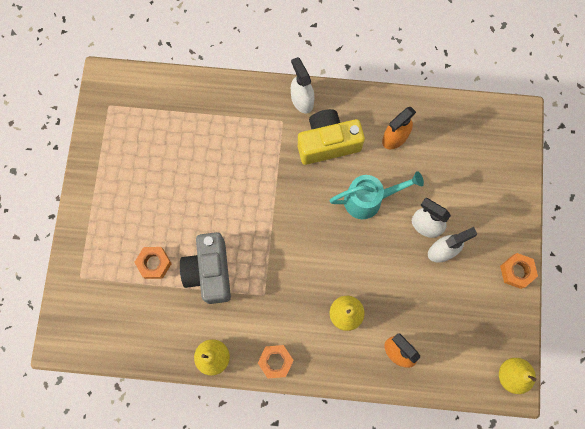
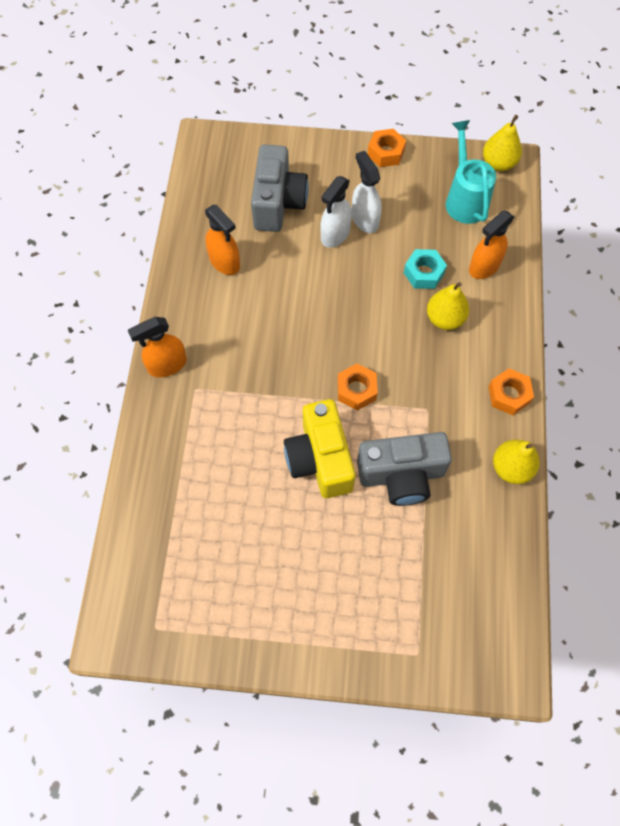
camera: 90 degrees left, 10 degrees down
(154, 263) = (393, 549): orange nut -> orange nut (356, 390)
(302, 100) = (167, 365): white spray bottle -> orange spray bottle
(327, 143) = (228, 335): yellow camera -> yellow camera (320, 459)
(368, 200) = (303, 291): turquoise watering can -> turquoise watering can (465, 199)
(389, 299) = (424, 273): none -> turquoise nut
(455, 178) = (278, 203): none -> grey camera

